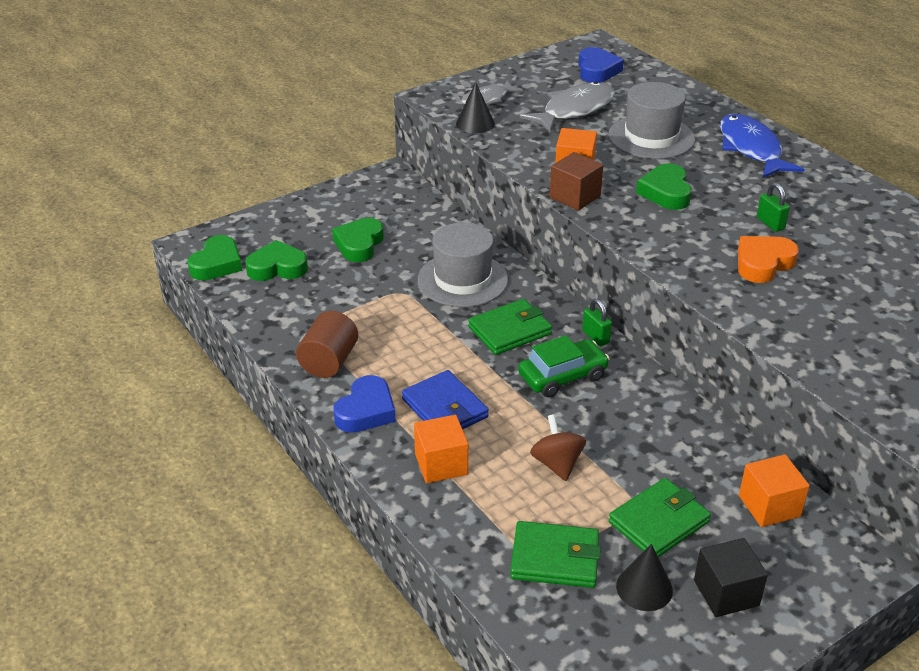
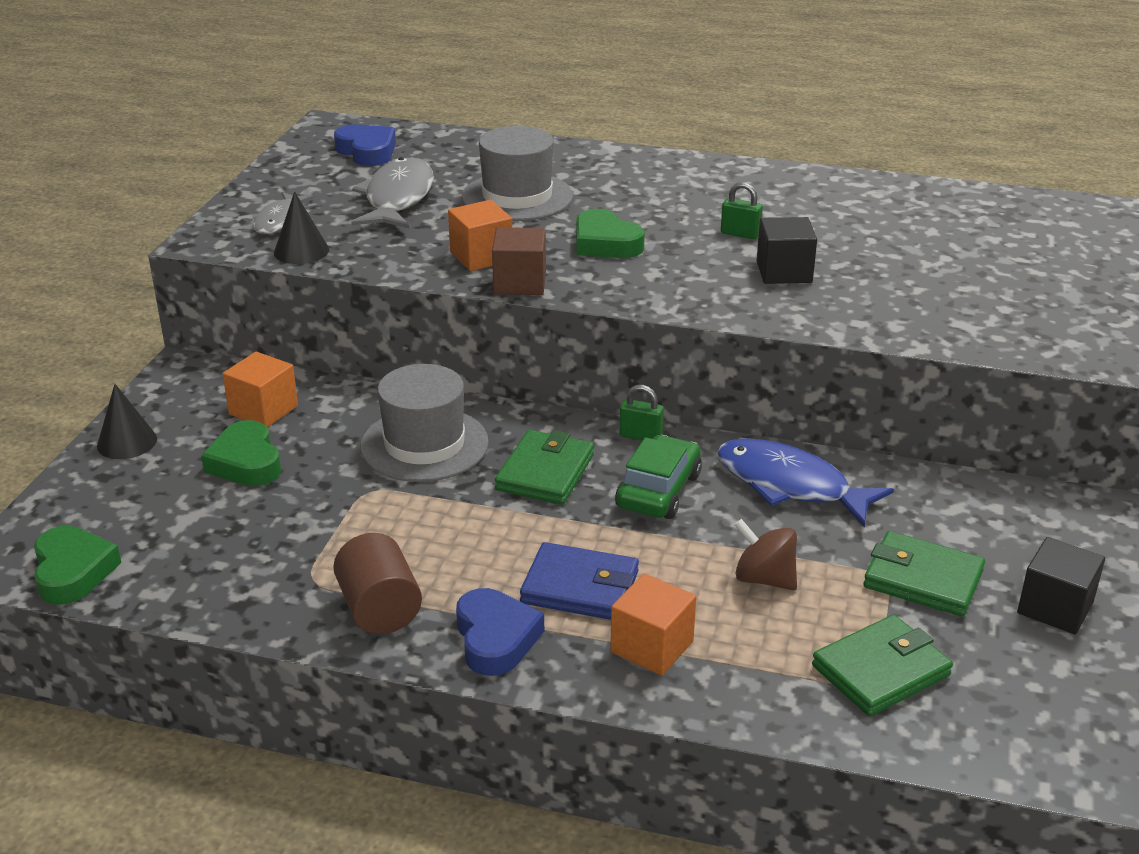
camera: 40 degrees left, 5 degrees down
(277, 267) = (168, 537): green heart -> none
(644, 588) = (989, 647): black cone -> black cone (127, 442)
(659, 522) = (923, 579): green wallet -> green wallet turned 75 degrees counterclockwise
(751, 149) = (628, 173): blue fish -> blue fish (789, 485)
(763, 263) = (784, 272): orange heart -> black cube
(769, 506) = (988, 510): orange cube -> orange cube (263, 410)

